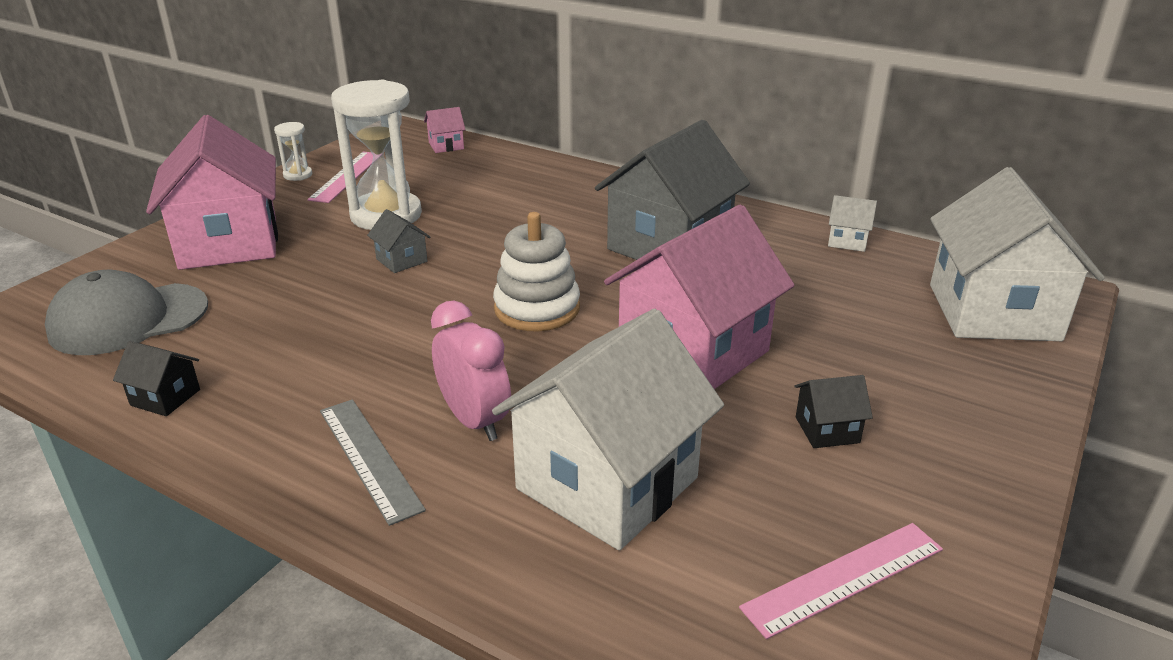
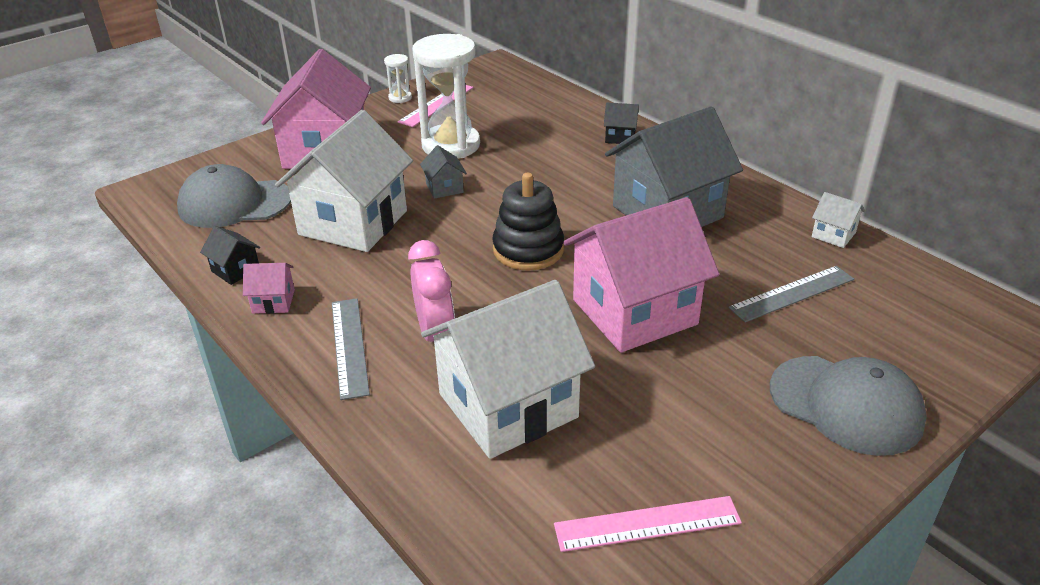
camera: 20 degrees right, 5 degrees up
(446, 146) = (528, 86): pink house -> pink house (273, 301)
(537, 309) = (528, 250): white stacking toy -> black stacking toy
(827, 430) = (707, 403): black house -> black house (620, 137)
(843, 303) = (792, 293): none -> grey ruler
(964, 400) = (846, 405): none -> grey cap
(993, 312) = (930, 329): white house -> white house (353, 222)

